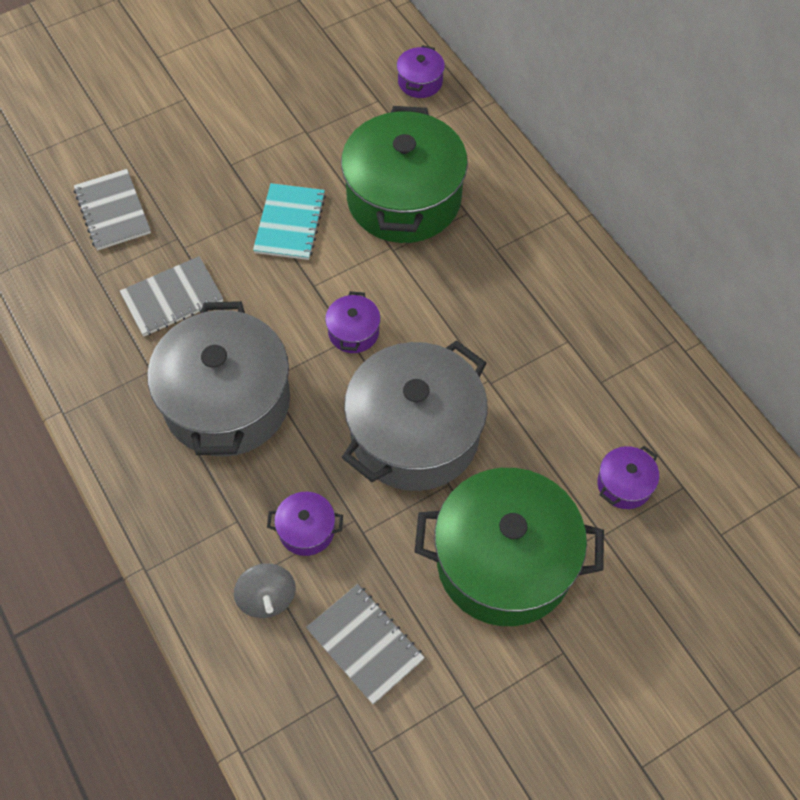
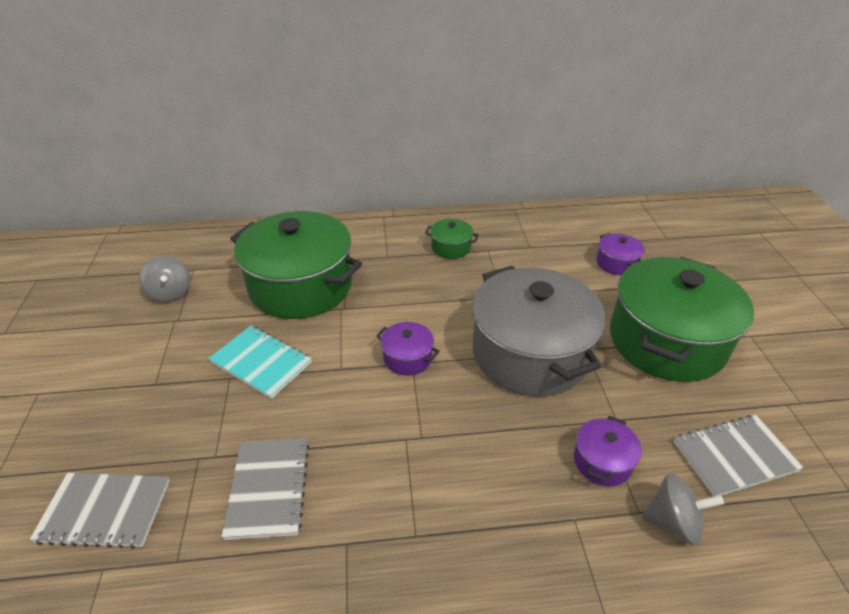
camera: 65 degrees left, 20 degrees down
(227, 402) = (427, 480): grey pot -> none
(336, 105) = (170, 293): none -> grey spinning top
(420, 82) = (202, 243): purple pot -> none
(549, 302) = (451, 247): none -> green pot

